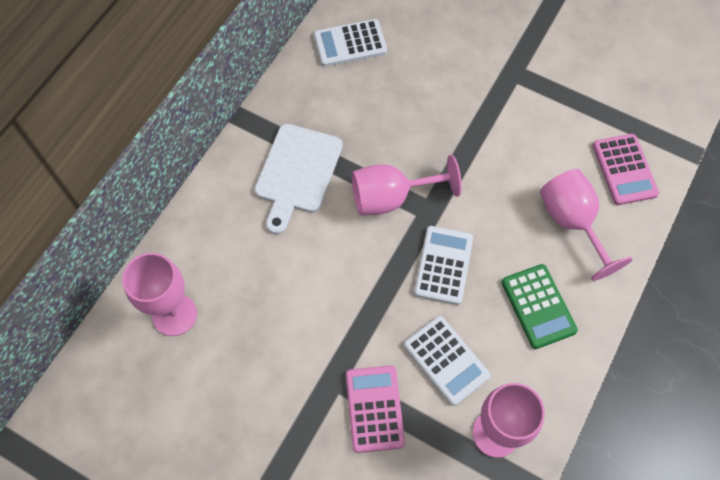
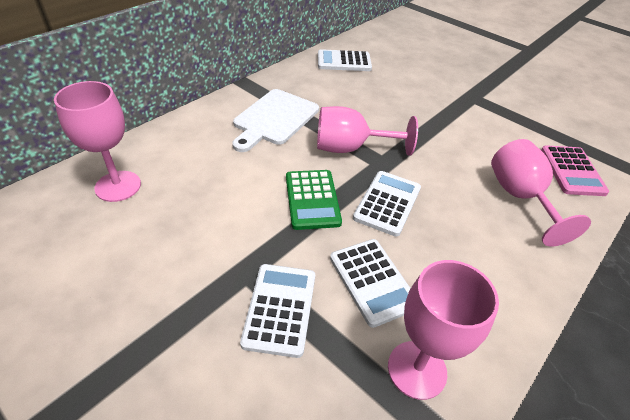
camera: 10 degrees right, 20 degrees down
(374, 408) = (280, 309): pink calculator -> white calculator
(538, 306) = (481, 255): green calculator -> green calculator (312, 199)

